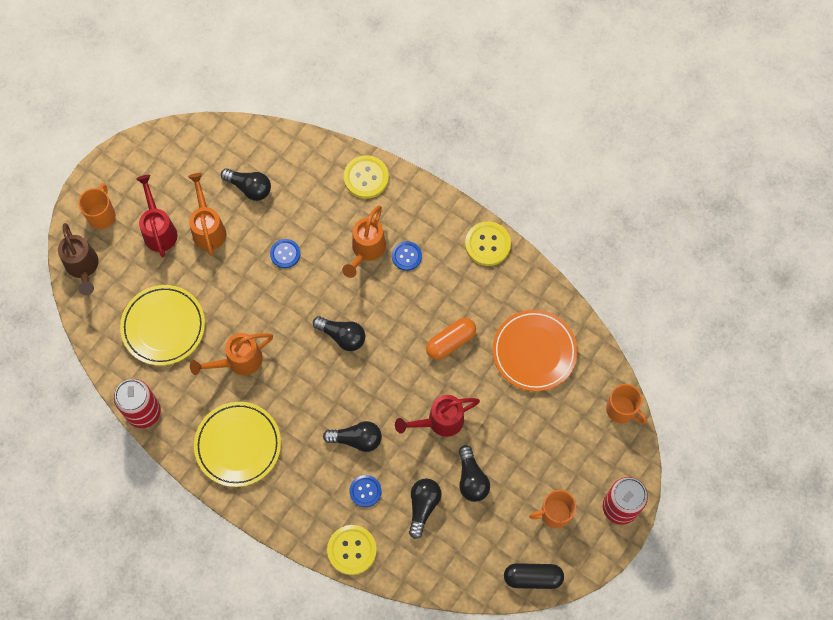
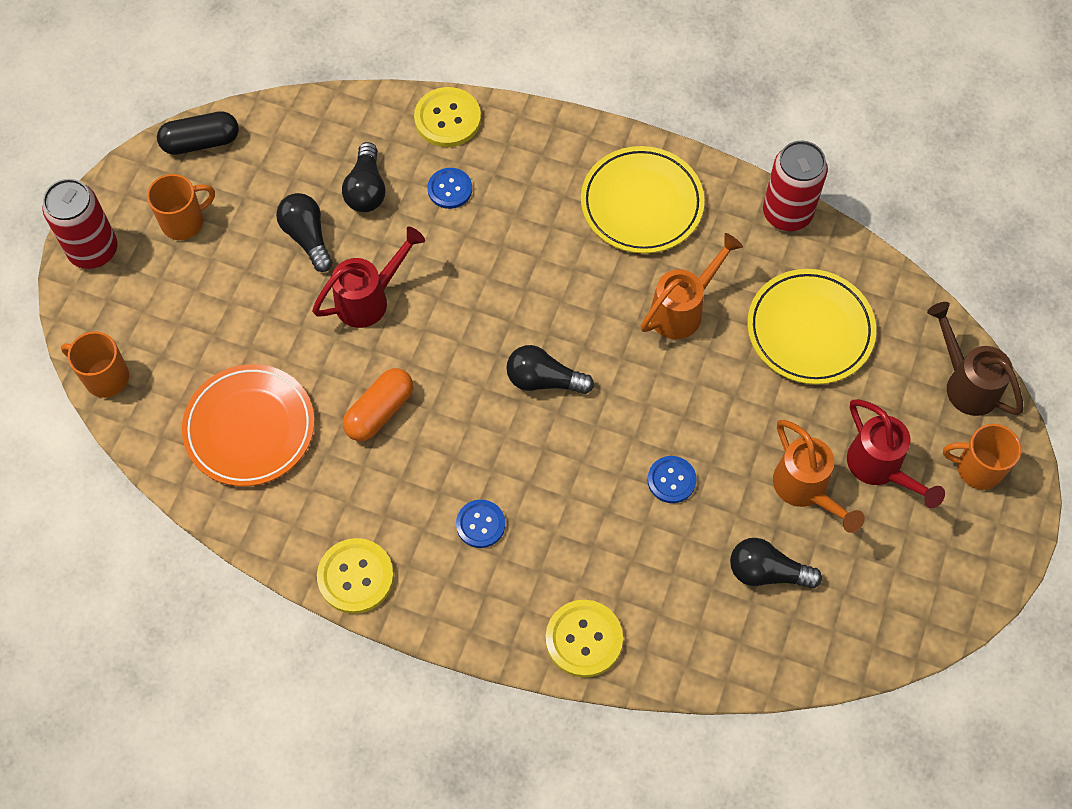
camera: 165 degrees right, 5 degrees down
(102, 215) = (977, 468): orange mug -> orange mug turned 105 degrees clockwise
(356, 439) = (480, 249): black light bulb -> none
(366, 251) = (547, 517): orange watering can -> none

